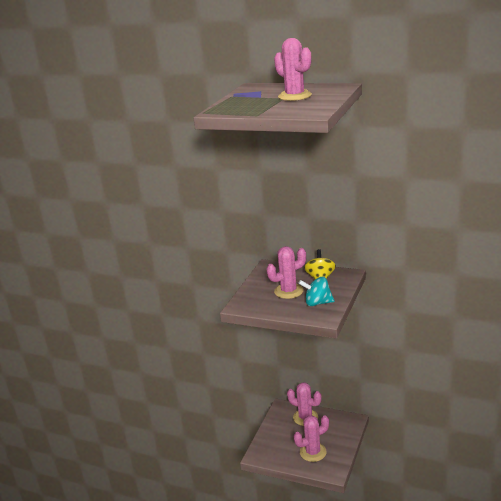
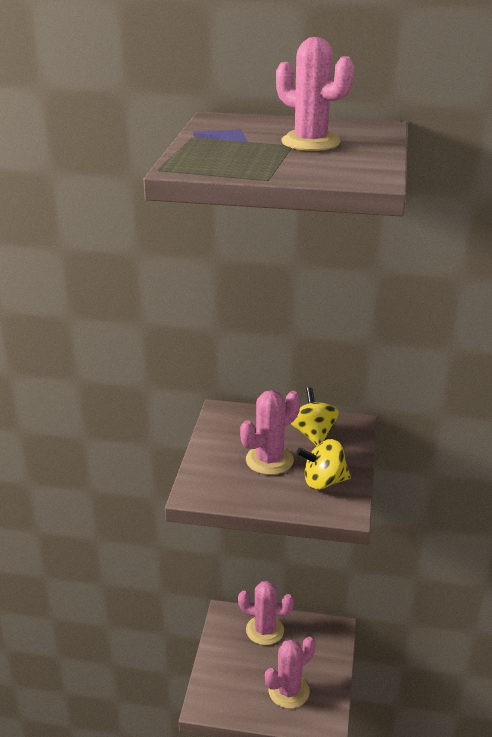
camera: 15 degrees left, 5 degrees up
(317, 303) = (323, 482): turquoise spinning top -> yellow spinning top

